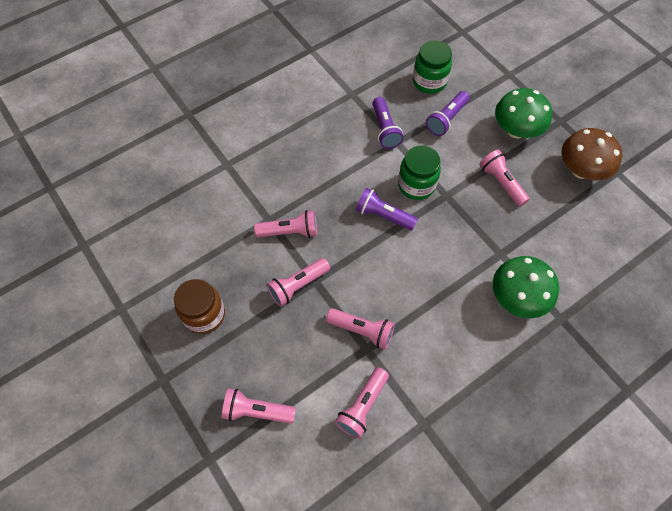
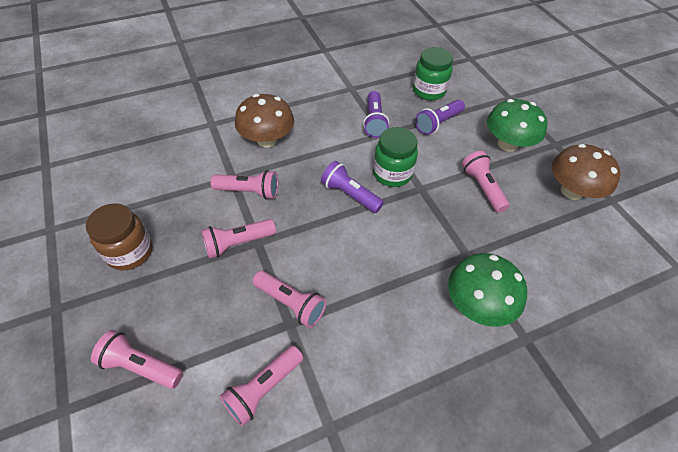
camera: 10 degrees right, 10 degrees down
(287, 172) = (267, 140): none -> brown mushroom

